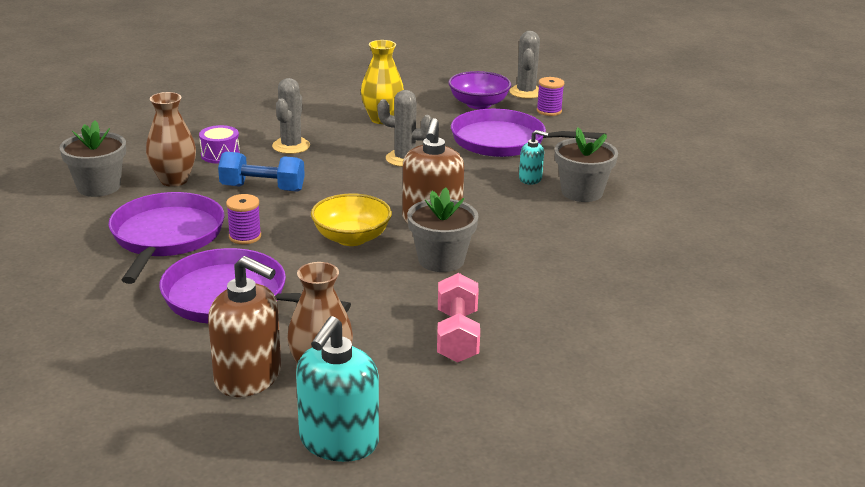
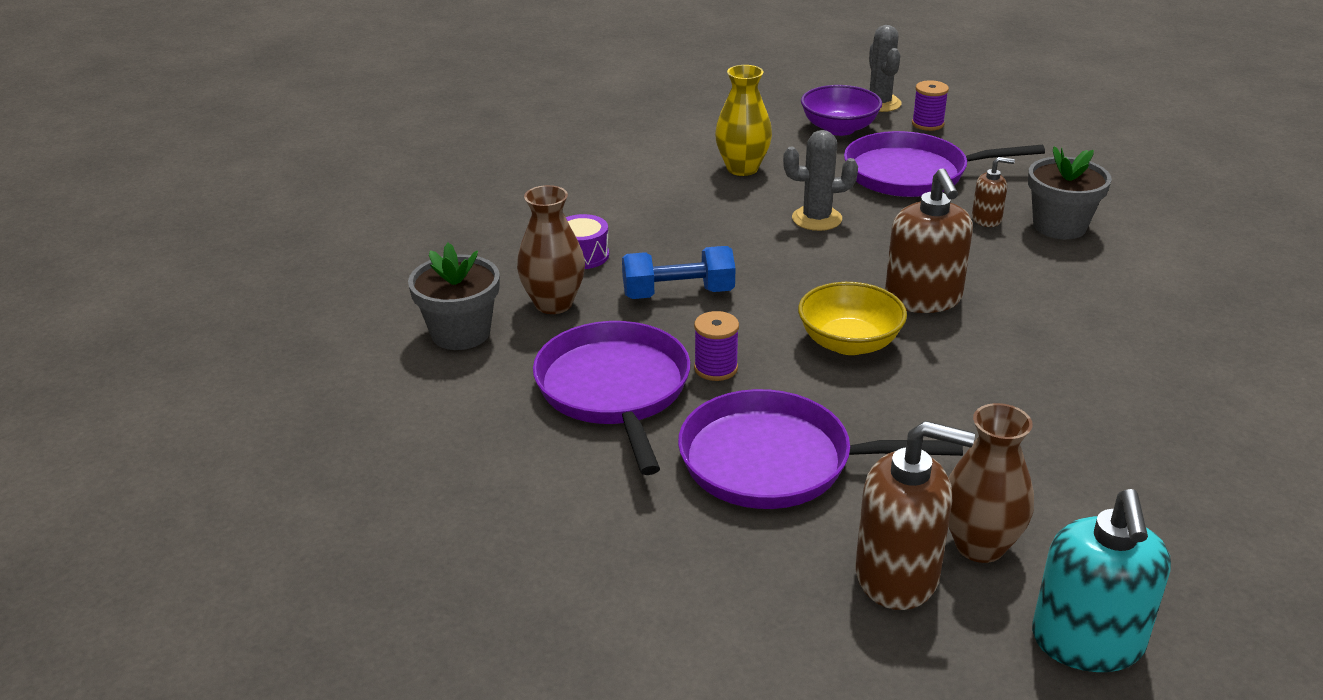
camera: 15 degrees left, 5 degrees up
(291, 146) = (662, 226): grey cactus -> none
(441, 260) = (982, 351): grey flower pot -> none
(457, 336) = (1092, 454): pink dumbbell -> none
(530, 179) = (986, 219): turquoise soap dispenser -> brown soap dispenser

